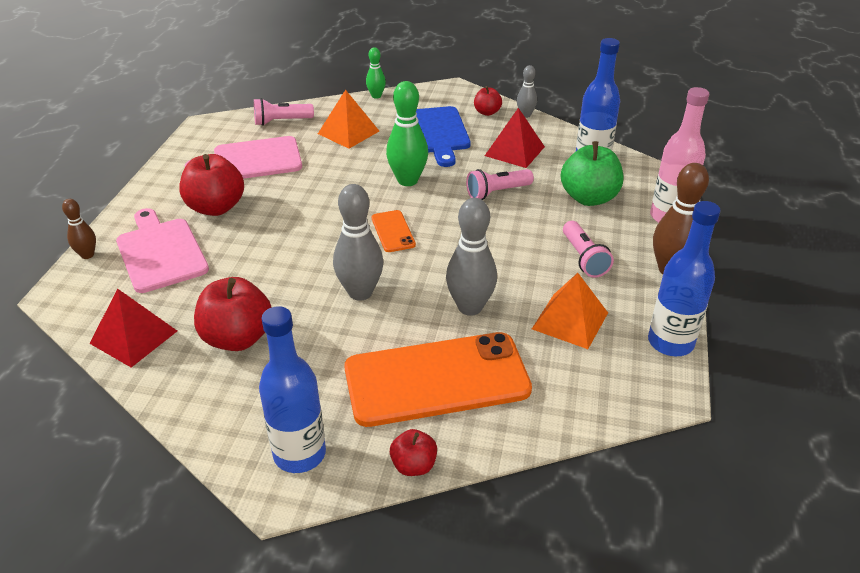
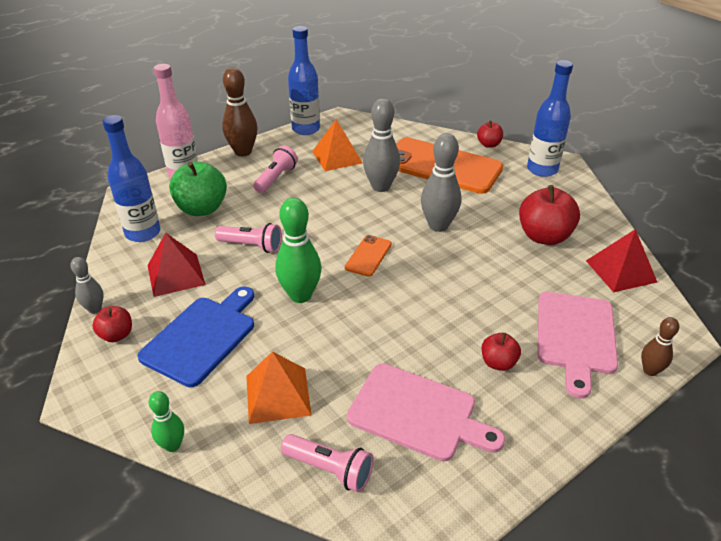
camera: 140 degrees left, 0 degrees up
(216, 207) = (498, 363): red apple -> red apple, size x0.54

